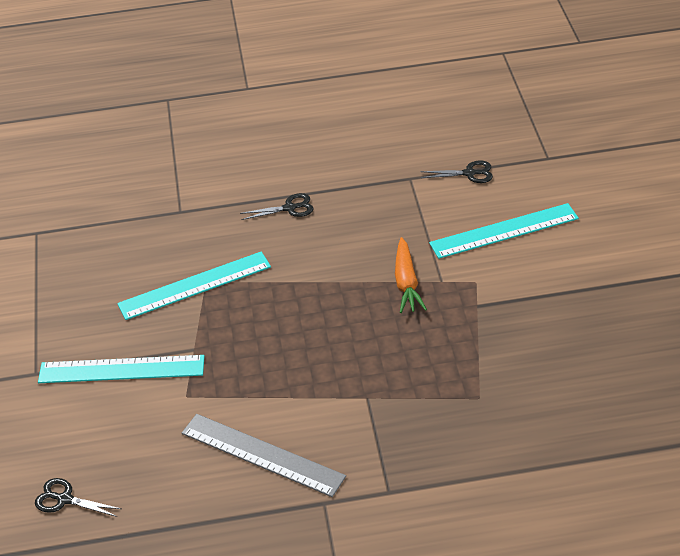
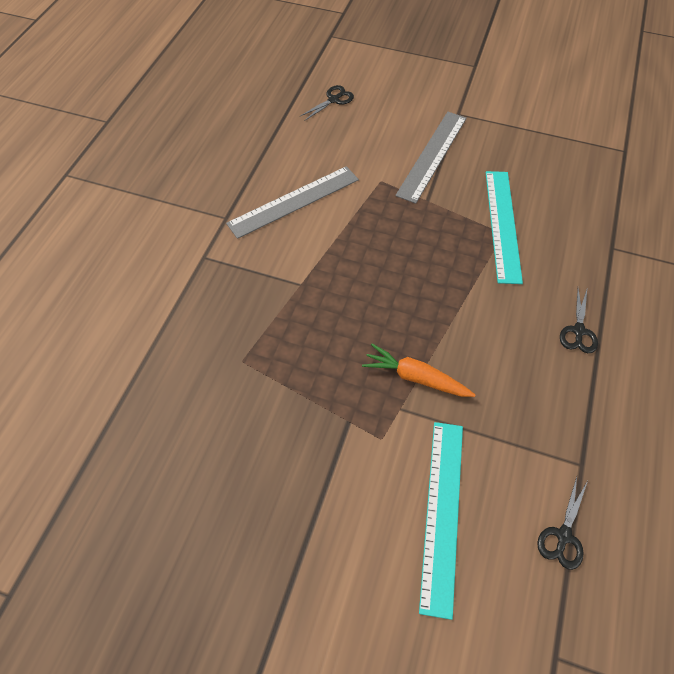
camera: 115 degrees right, 15 degrees up
(121, 369) = (432, 155): turquoise ruler -> grey ruler

